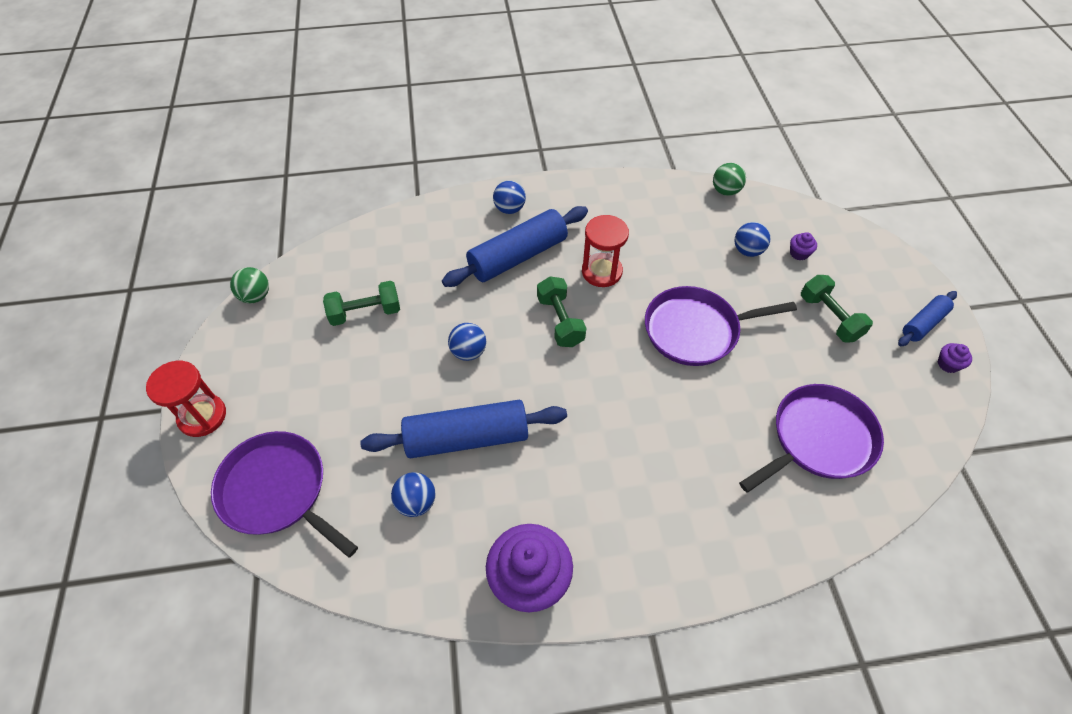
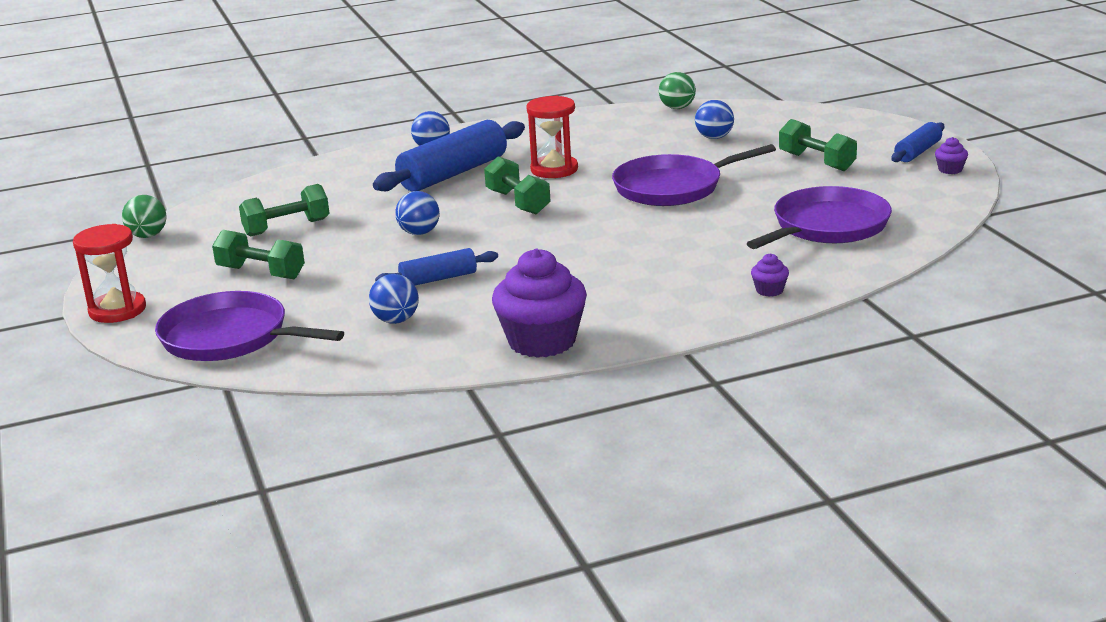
camera: 10 degrees left, 30 degrees down
(327, 385) = (261, 273): none -> green dumbbell
(467, 438) = (438, 279): blue rolling pin -> blue rolling pin, size x0.54
(799, 253) = (771, 132): purple cupcake -> purple cupcake (769, 290)

